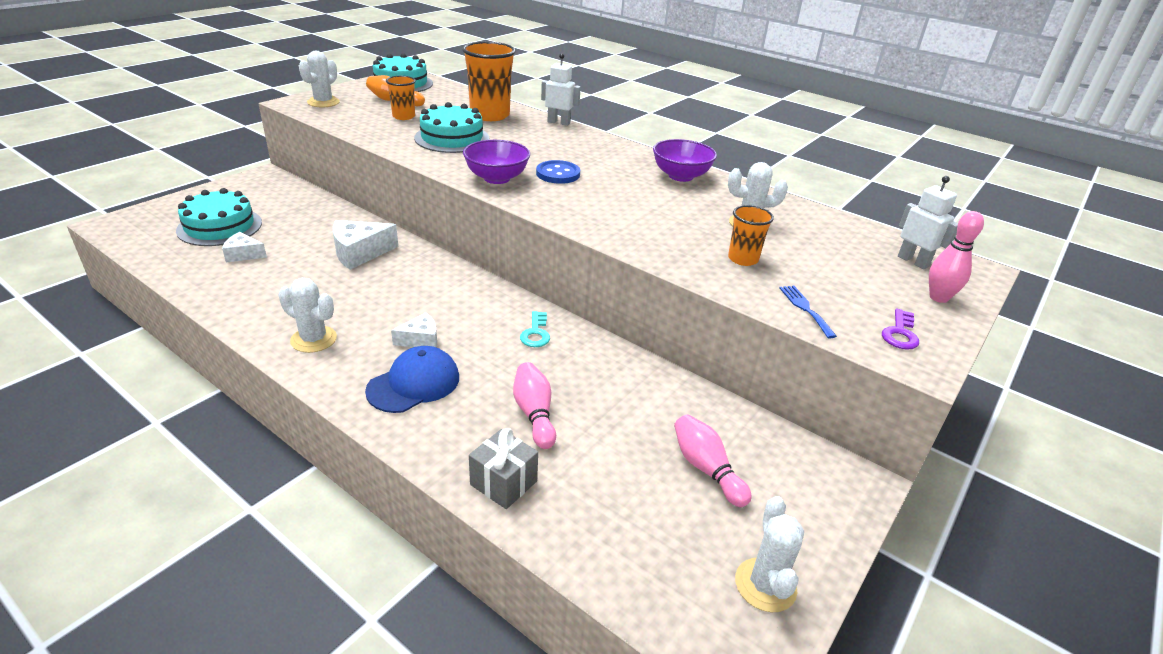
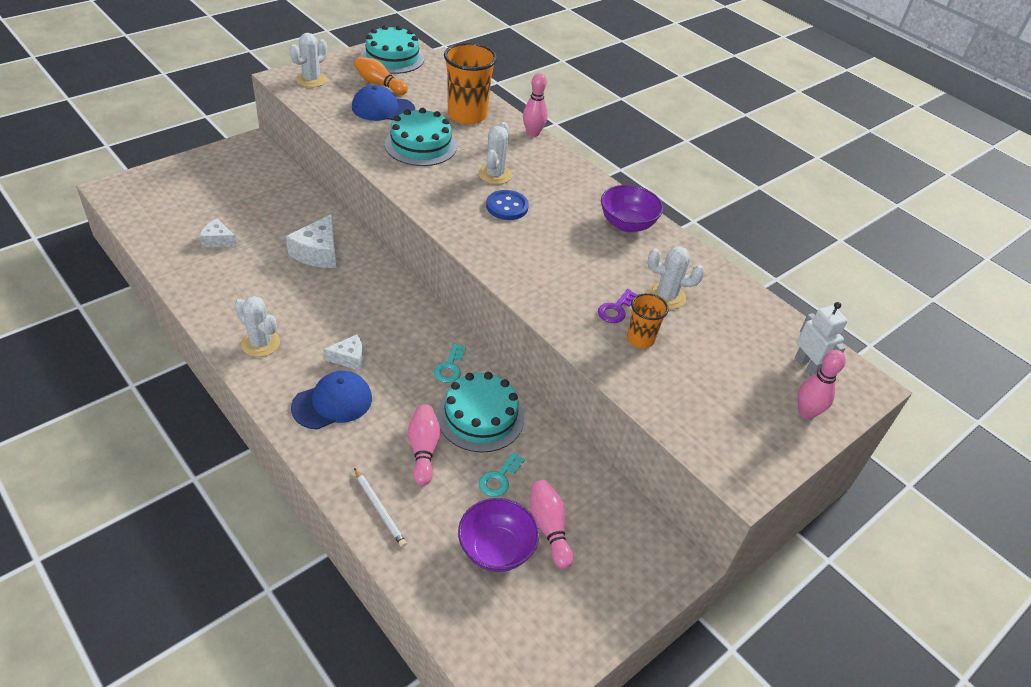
camera: 10 degrees right, 10 degrees up
(219, 226) = (202, 204): turquoise cake -> turquoise cake (480, 417)
(359, 253) = (318, 252): white cheese -> white cheese turned 60 degrees counterclockwise
(403, 116) = (383, 109): orange cup -> blue cap
(497, 178) = (447, 205): purple bowl -> purple bowl (496, 549)
(503, 483) = (380, 509): grey gift -> white pencil
(558, 122) = (533, 133): white robot -> pink bowling pin
(630, 428) = (499, 478): none -> turquoise key
(765, 585) = (554, 636): white cactus -> white cactus (495, 174)
(805, 308) = (671, 405): blue fork -> none
(900, 333) = (745, 446): purple key -> purple key (616, 309)

